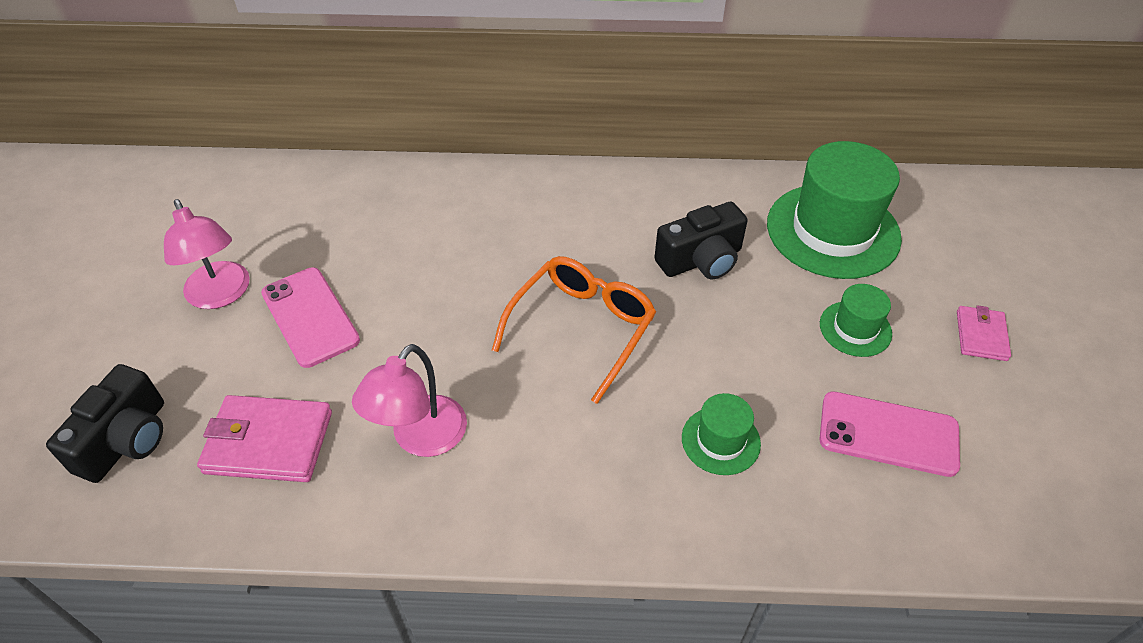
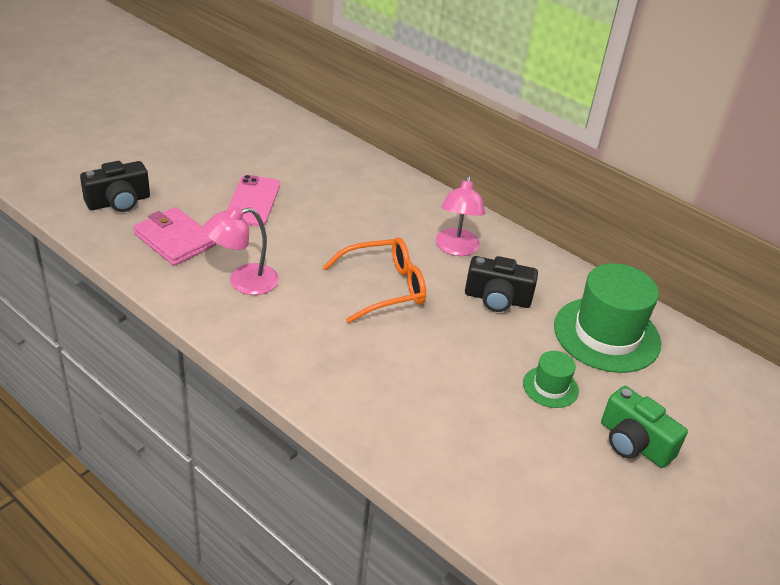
camera: 35 degrees right, 10 degrees down
(221, 295) = (223, 168): pink lamp -> pink lamp (456, 249)
(720, 440) = (394, 381): green hat -> none
(888, 434) = (499, 444): pink phone -> none
(981, 336) = (634, 443): pink wallet -> green camera

